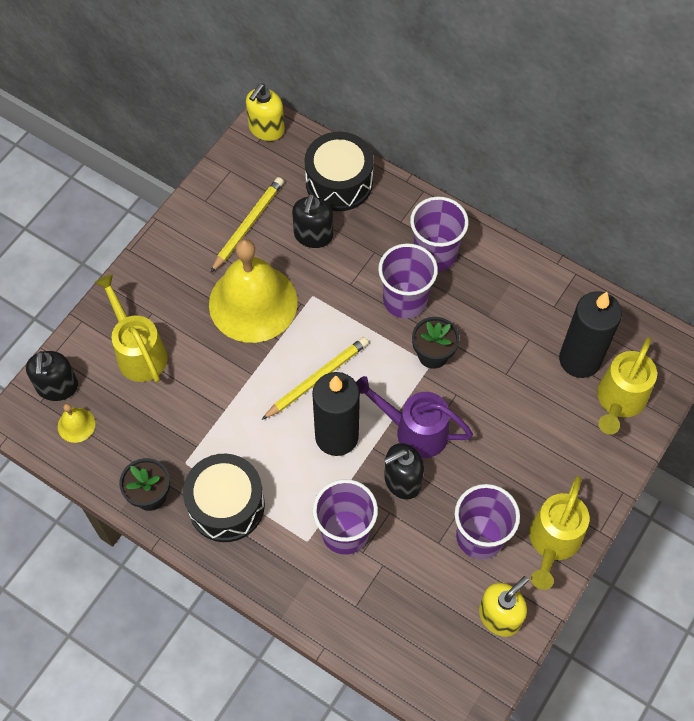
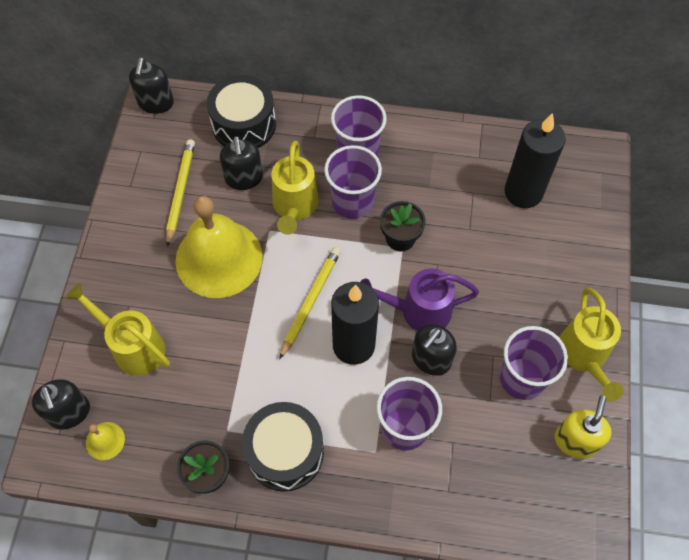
camera: 25 degrees left, 0 degrees up
(266, 129) = (156, 103): yellow soap dispenser -> black soap dispenser
(618, 401) = (573, 214): yellow watering can -> yellow watering can (294, 207)

